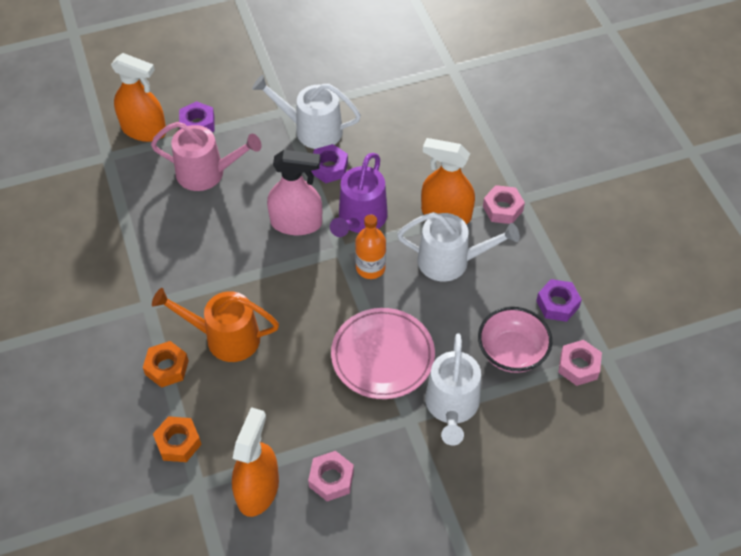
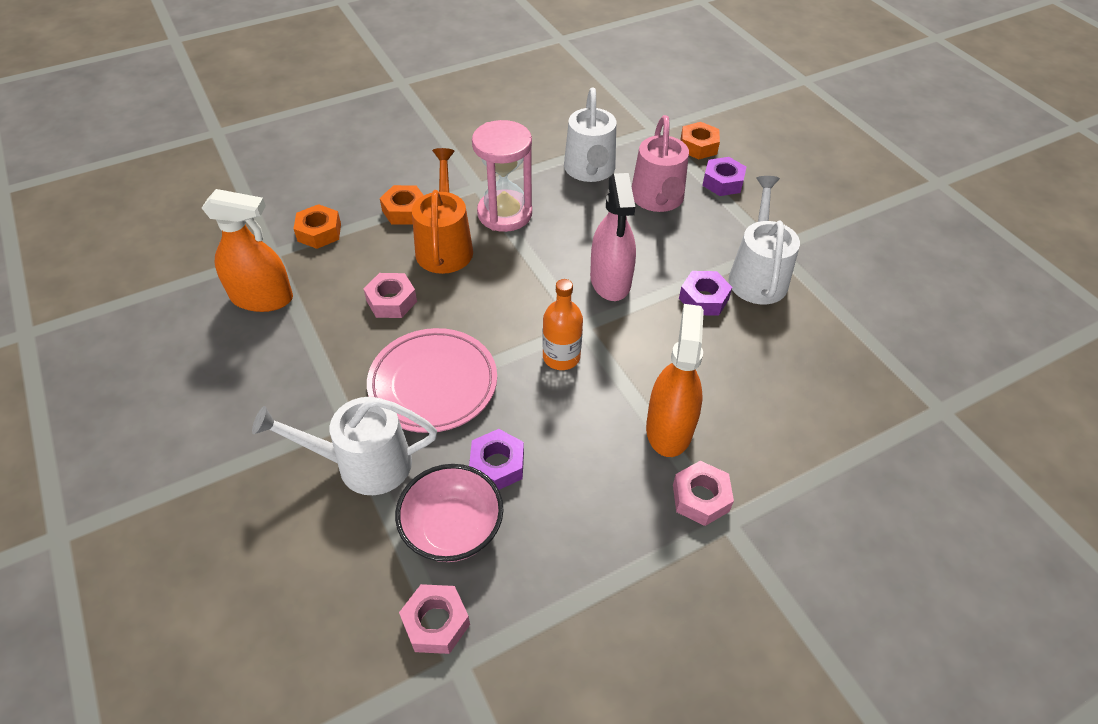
camera: 80 degrees right, 5 degrees down
(144, 130) = (698, 146): orange spray bottle -> orange nut
(194, 287) = (505, 213): none -> pink hourglass
(331, 479) = (269, 356): pink nut -> pink nut (391, 301)
(360, 219) = (633, 338): purple watering can -> none
(450, 261) = (591, 441): white watering can -> white watering can (590, 170)
(557, 304) = (543, 586): purple nut -> purple nut (497, 465)

